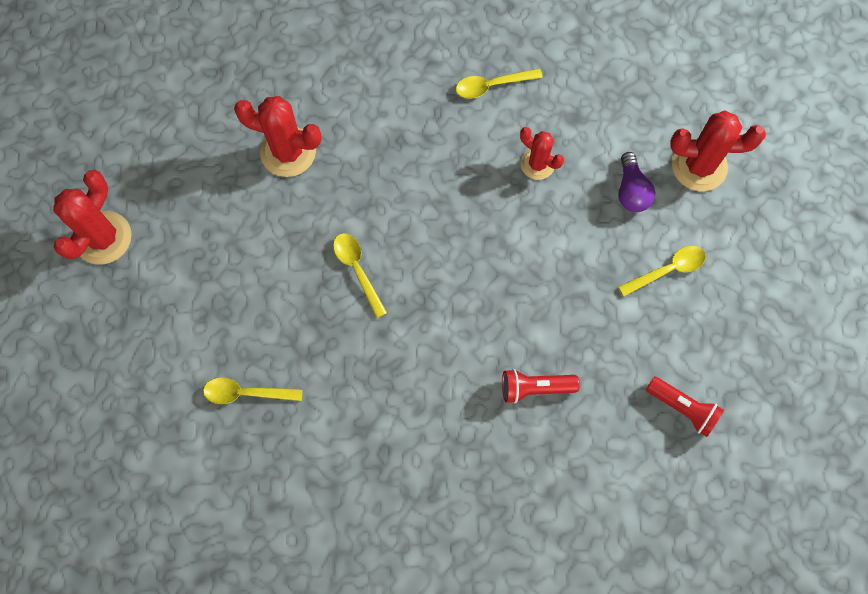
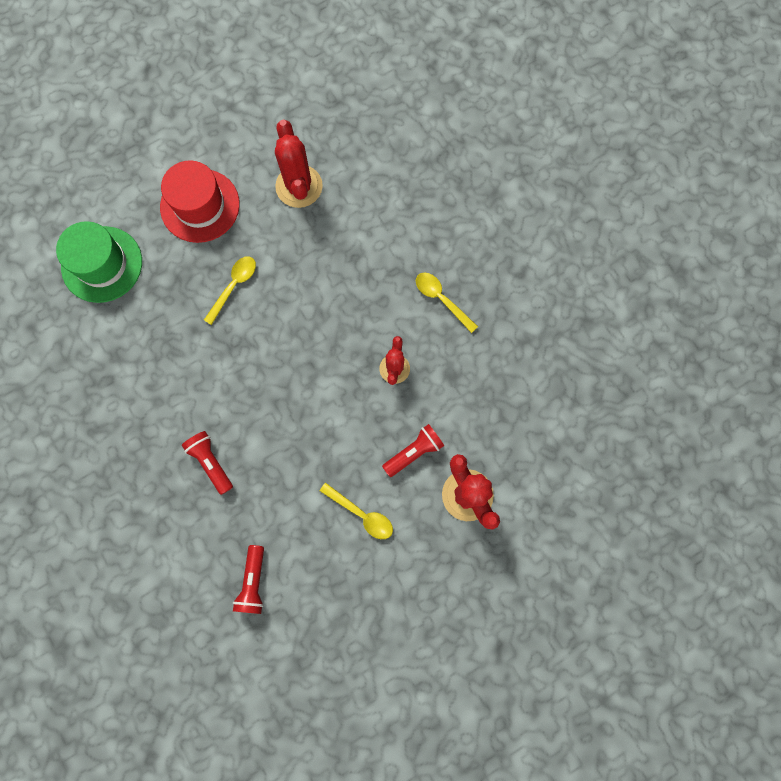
camera: 60 degrees right, 5 degrees up
(103, 238) = (164, 106): red cactus -> none
(245, 259) = (200, 206): none -> red hat
(246, 393) = (102, 264): yellow spoon -> green hat
(631, 190) = (414, 452): purple light bulb -> red flashlight

